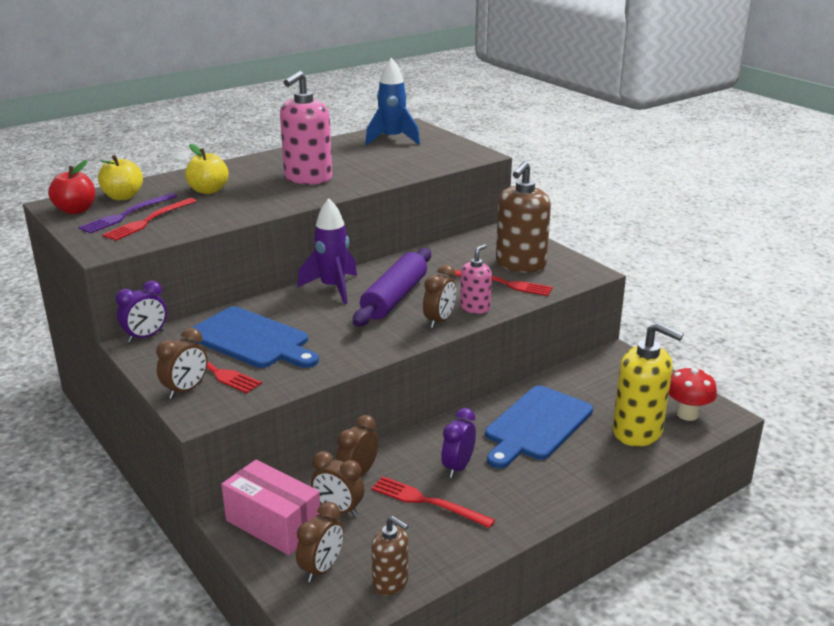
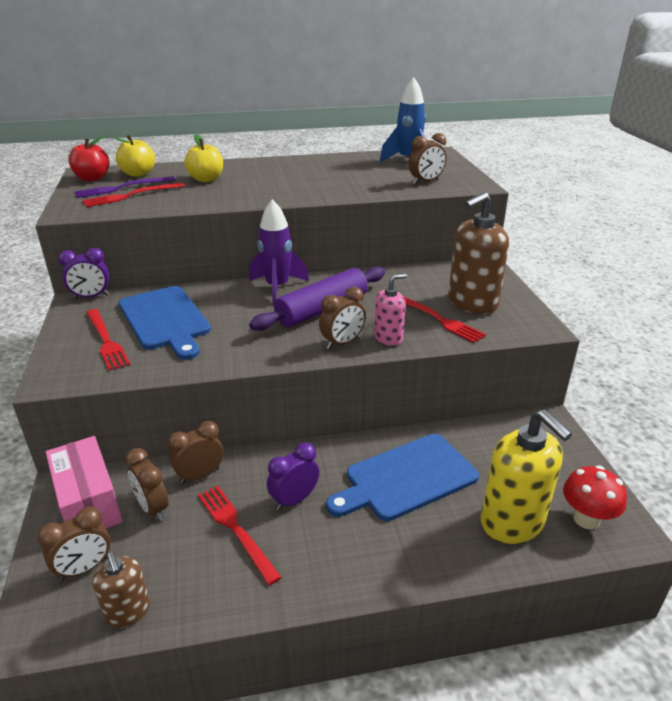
camera: 25 degrees right, 5 degrees up
(186, 390) = (67, 353): brown clock -> brown clock (425, 182)
(308, 178) = (297, 182): pink soap dispenser -> none

